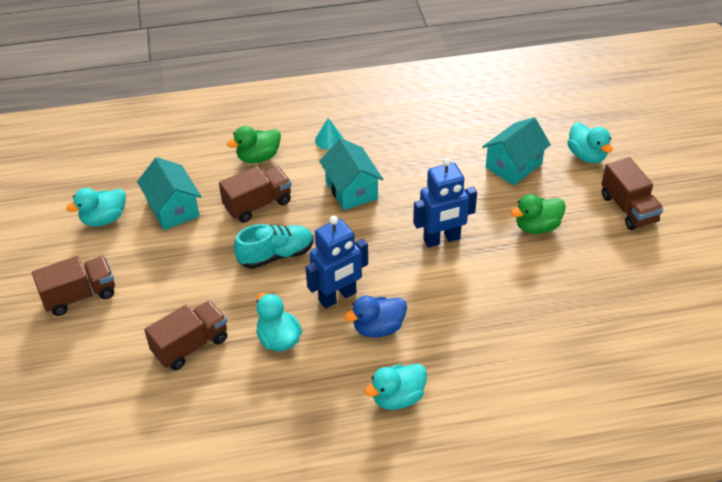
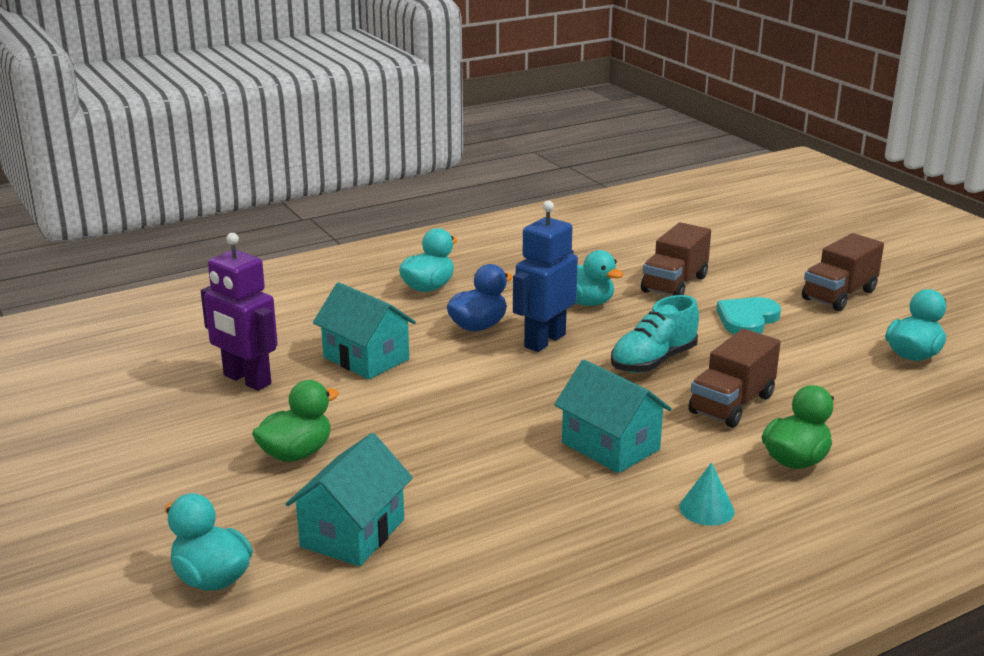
camera: 160 degrees right, 20 degrees down
(173, 209) = (841, 379): turquoise house -> turquoise house (366, 358)
(175, 284) = (747, 319): none -> turquoise heart
(442, 239) = (438, 414): blue robot -> none
(565, 305) = (246, 380): none -> purple robot
(628, 208) = (140, 505): brown truck -> none

